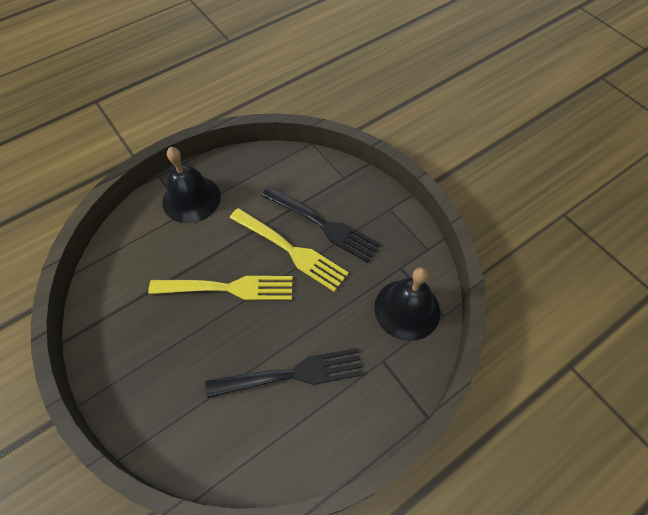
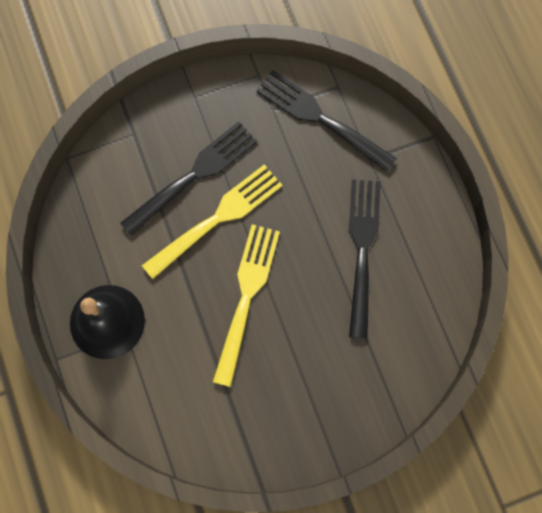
camera: 75 degrees left, 15 degrees up
(407, 309) = (322, 119): black bell -> black fork

